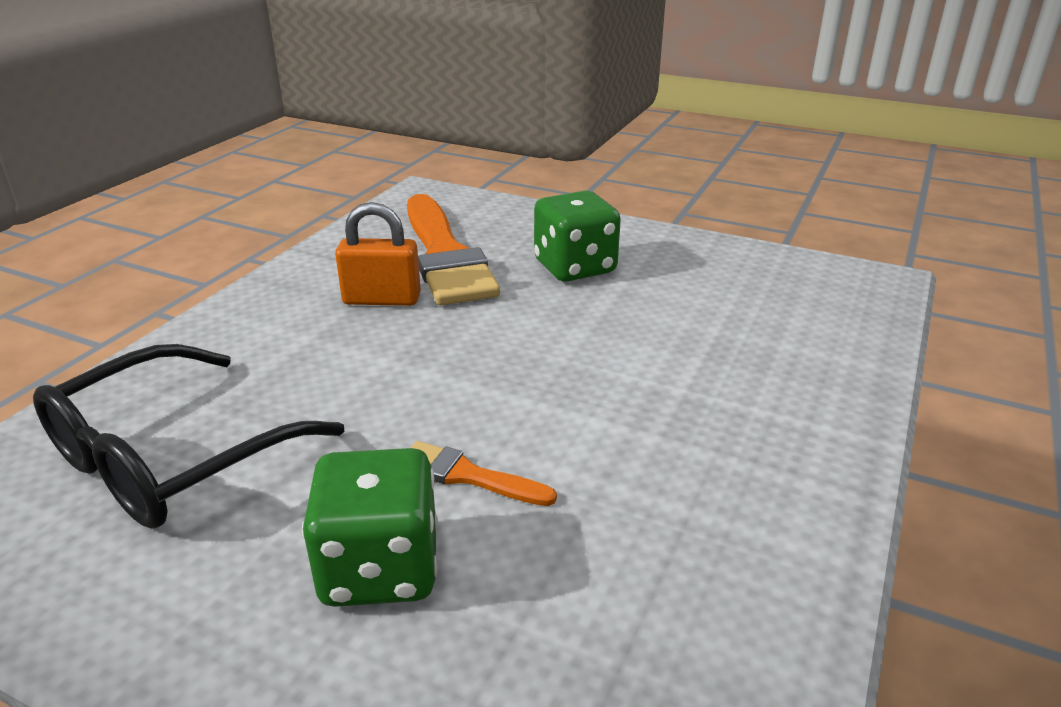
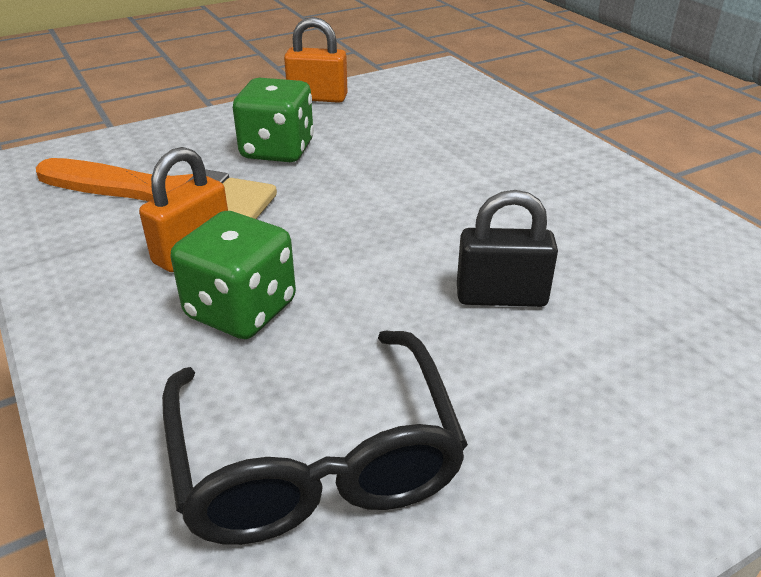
camera: 55 degrees left, 5 degrees up
(380, 568) = (576, 374): green dice -> green dice (241, 310)
(467, 476) = (501, 296): orange brush -> black padlock
(698, 245) = (317, 97): none -> orange padlock

